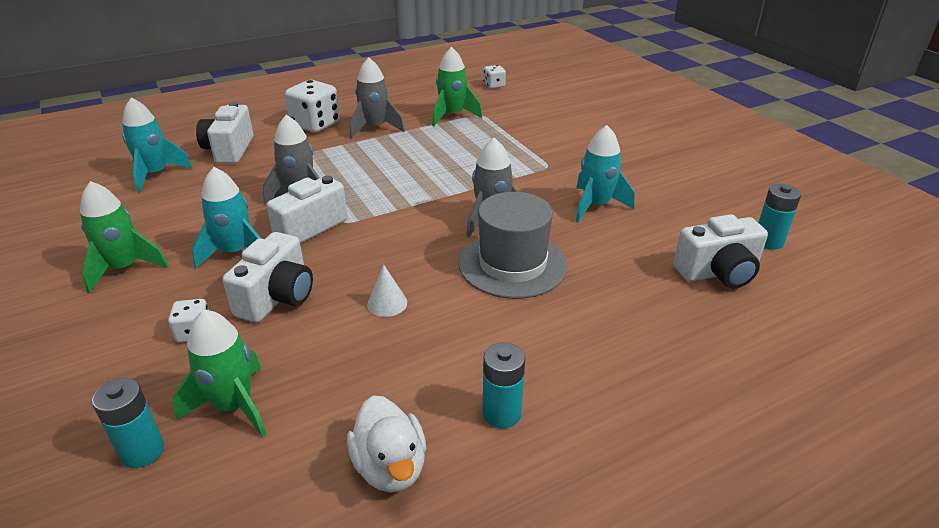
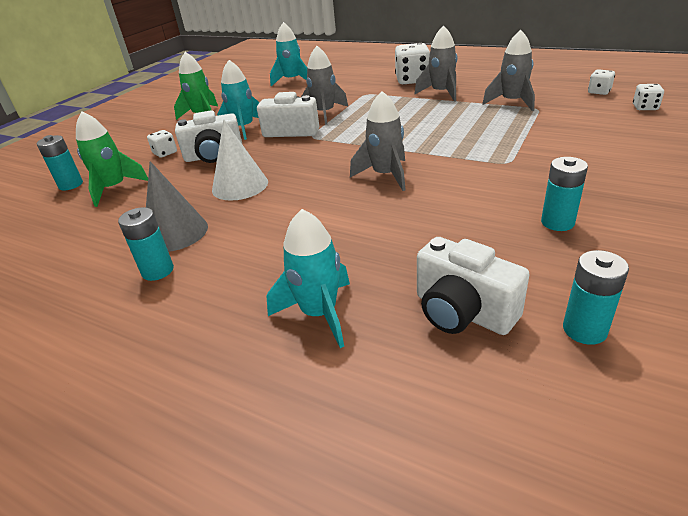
camera: 60 degrees right, 0 degrees up
(229, 150) = (343, 80): white camera -> none
(387, 303) = (240, 186): white cone -> white cone, size x1.82
(390, 467) = (88, 252): white duck -> none
(433, 379) = (175, 232): none -> grey cone
(452, 116) = (512, 102): green rocket -> grey rocket
(512, 264) = (336, 206): grey hat -> none
(544, 89) = (645, 107): none -> white dice
(596, 206) = (479, 205): turquoise rocket -> turquoise rocket (319, 313)
(652, 192) = (557, 222): none -> turquoise battery

